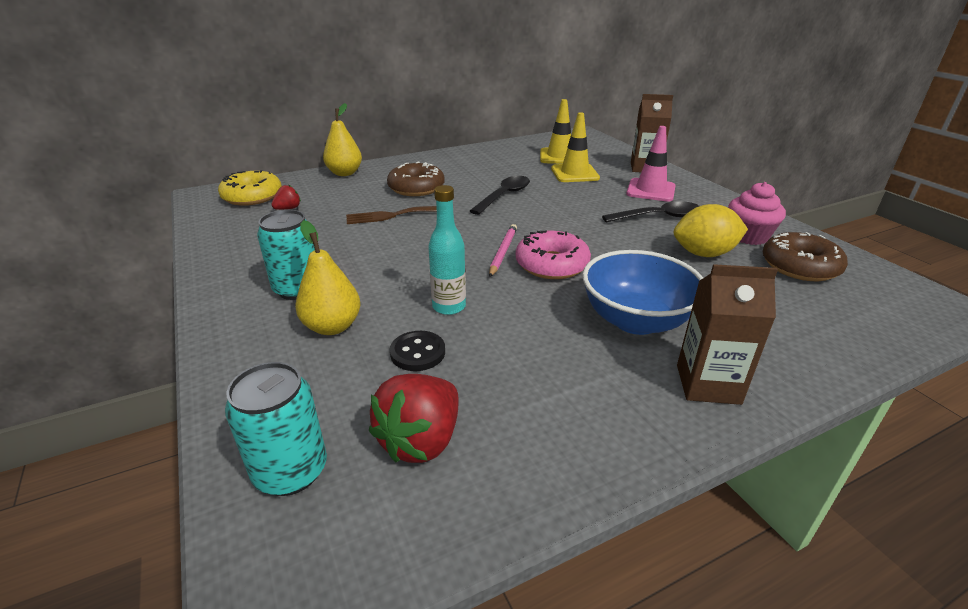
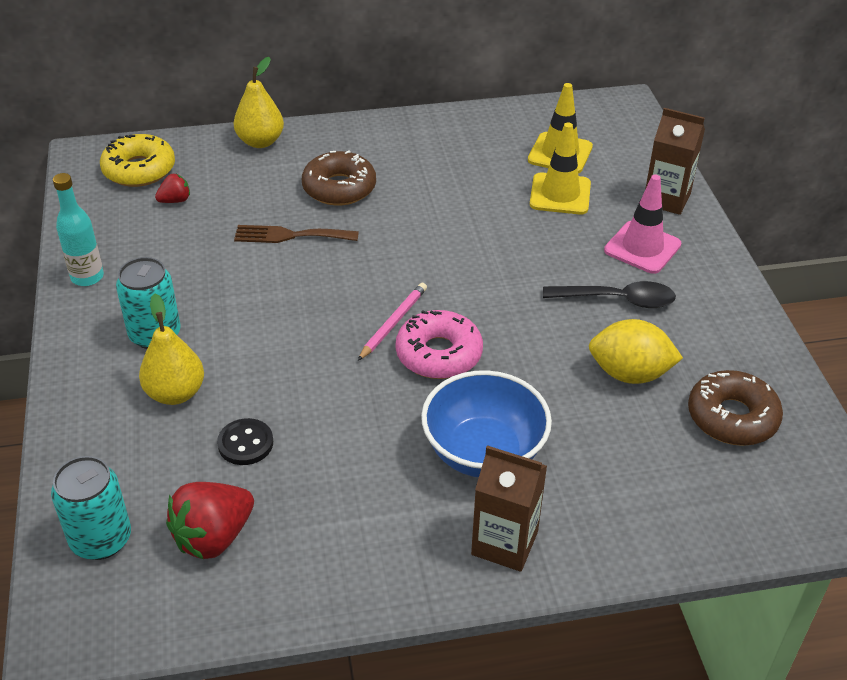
camera: 15 degrees right, 10 degrees up
(449, 307) = (299, 392): turquoise bottle -> turquoise bottle (87, 277)
(504, 196) = (442, 223): black spoon -> none
(748, 236) = (708, 356): pink cupcake -> none

